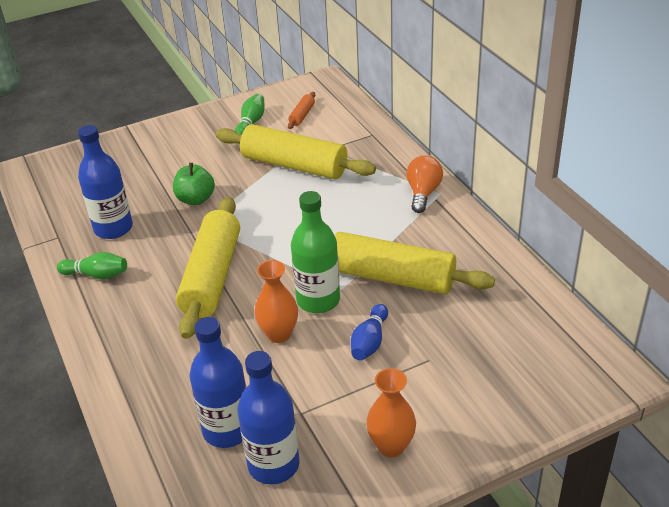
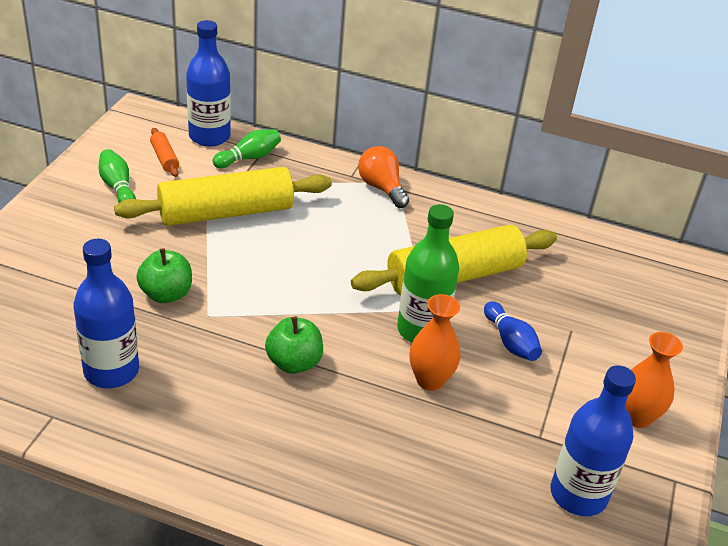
camera: 50 degrees left, 0 degrees up
(96, 275) = (163, 430): green bowling pin -> green bowling pin (249, 158)
(212, 277) = (294, 363): yellow rolling pin -> green apple
(227, 430) = (503, 493): blue bottle -> blue bottle (209, 136)

